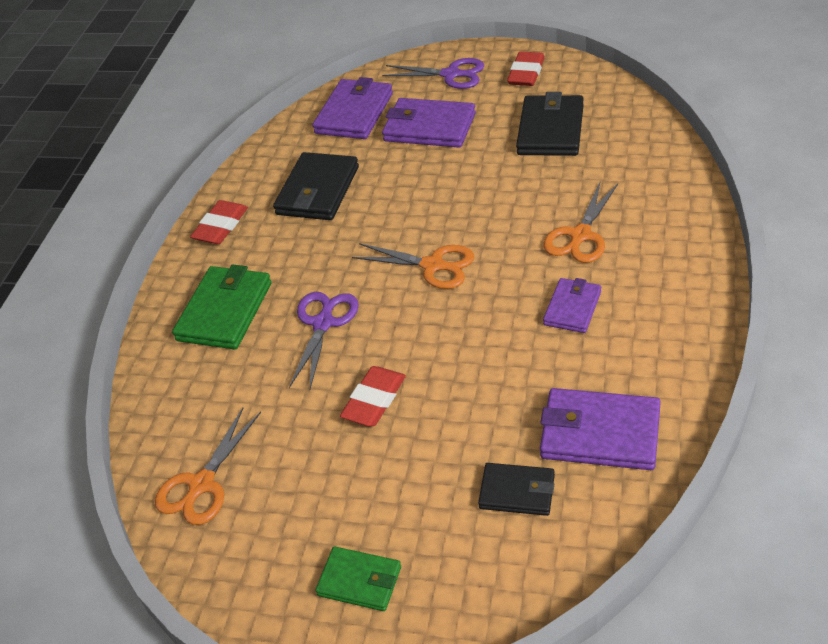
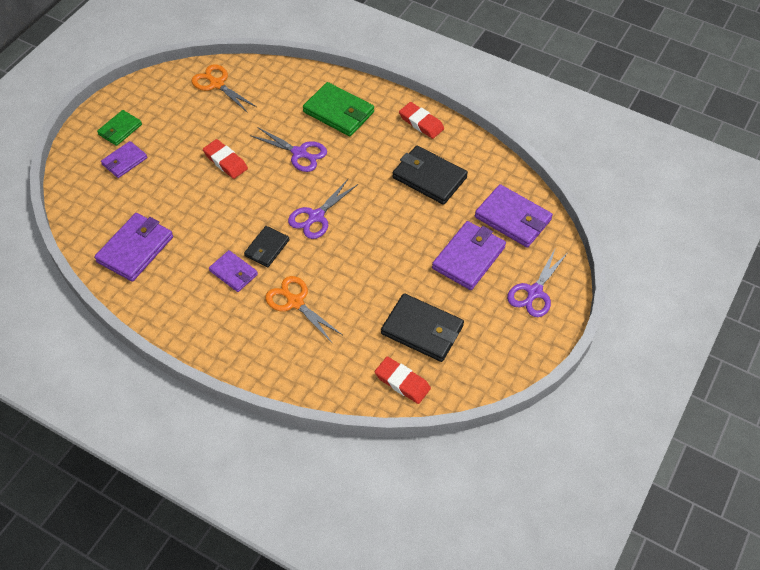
camera: 100 degrees right, 10 degrees up
(431, 536) = (124, 161): none -> purple wallet
(433, 265) = (316, 216): orange scissors -> purple scissors
(517, 492) = (125, 202): black wallet -> black wallet (267, 248)
(526, 73) = (509, 342): red eraser -> red eraser (402, 382)

